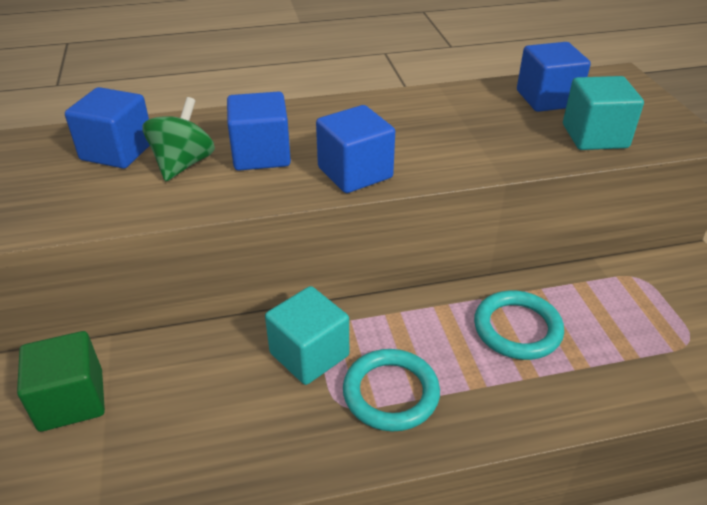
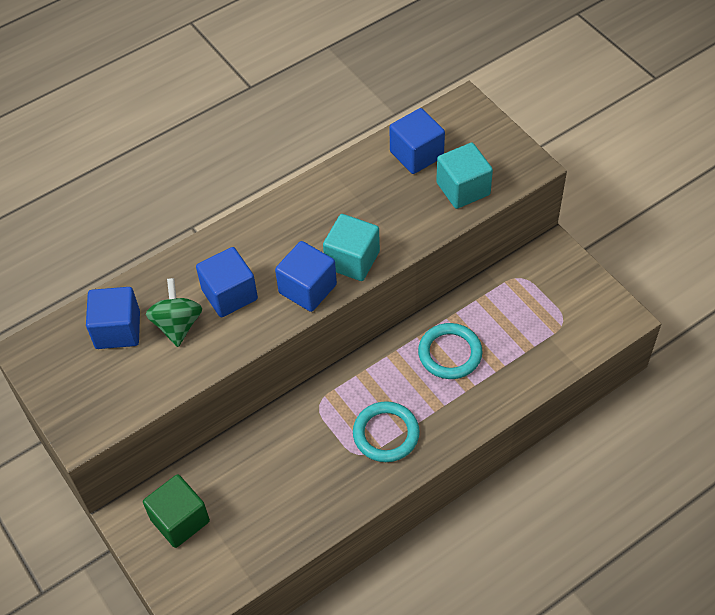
camera: 20 degrees left, 15 degrees up
(309, 354) = (319, 426): turquoise cube -> turquoise cube (352, 260)

